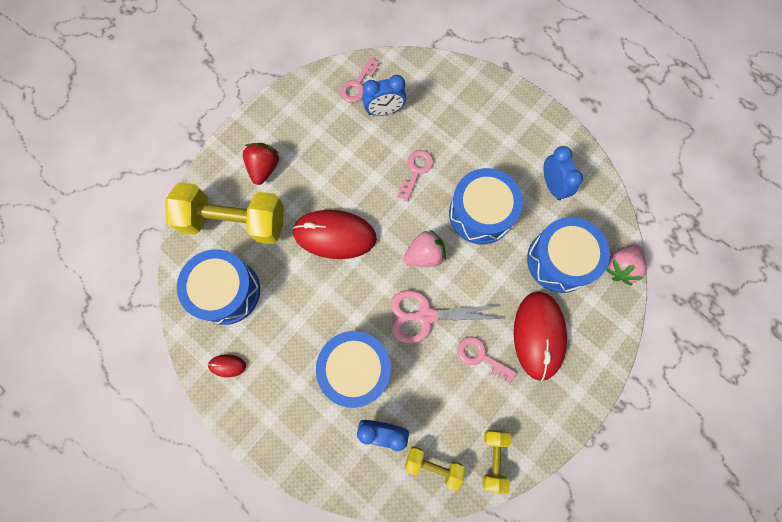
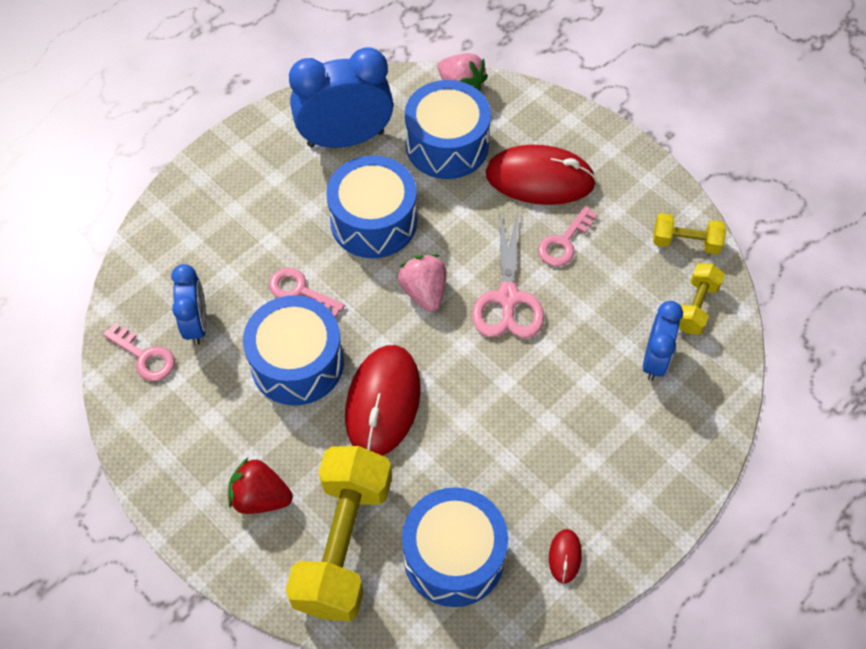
camera: 85 degrees left, 15 degrees down
(356, 369) = (575, 386): blue drum -> blue drum (297, 363)
(552, 185) = (345, 138): blue clock -> blue clock, size x1.71

